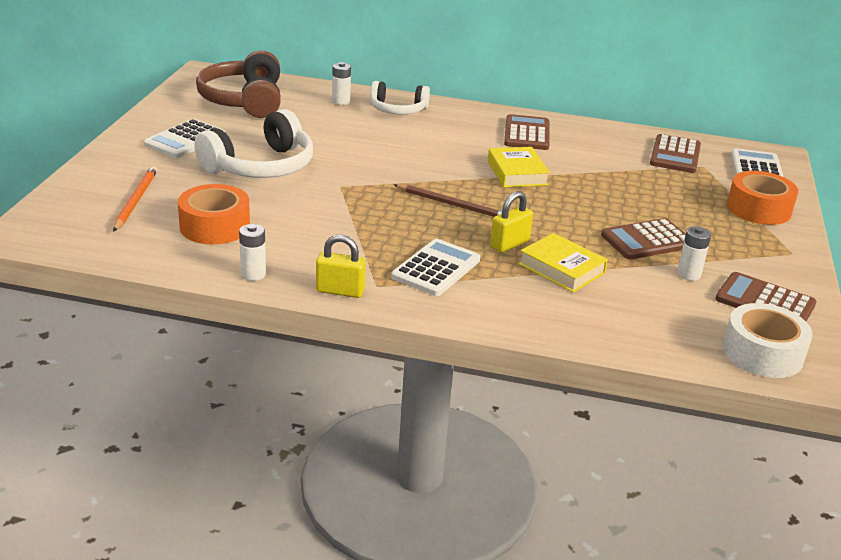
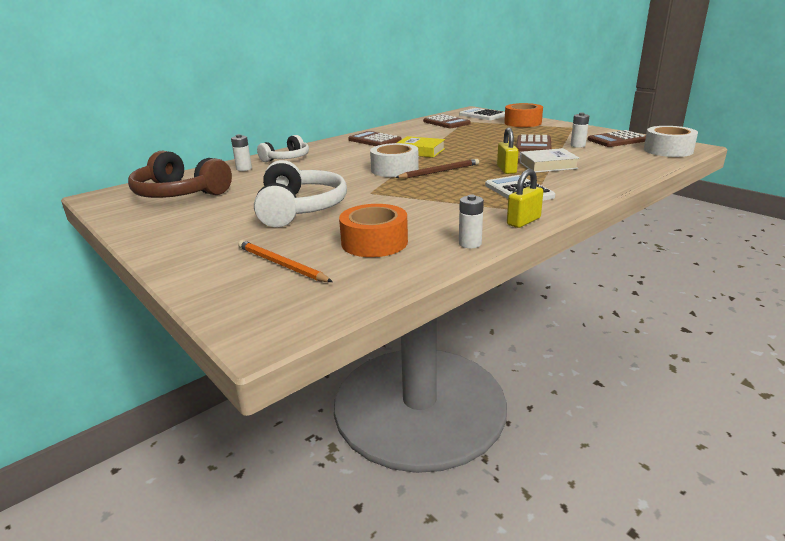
camera: 50 degrees left, 5 degrees down
(185, 140) = (205, 225): white calculator -> none
(429, 177) = (394, 169): none -> white tape
(562, 268) = (547, 165): yellow book -> white book

